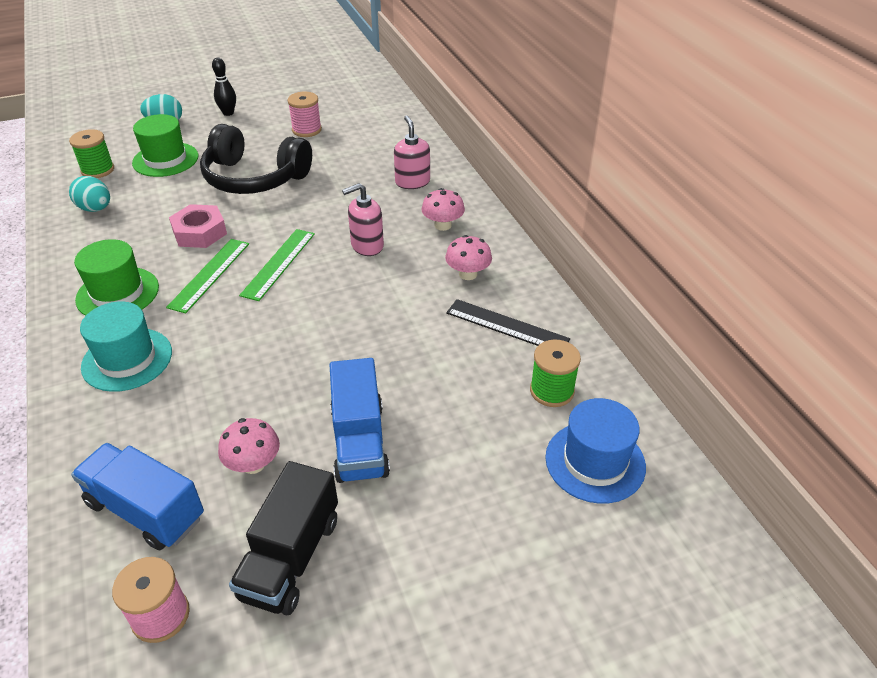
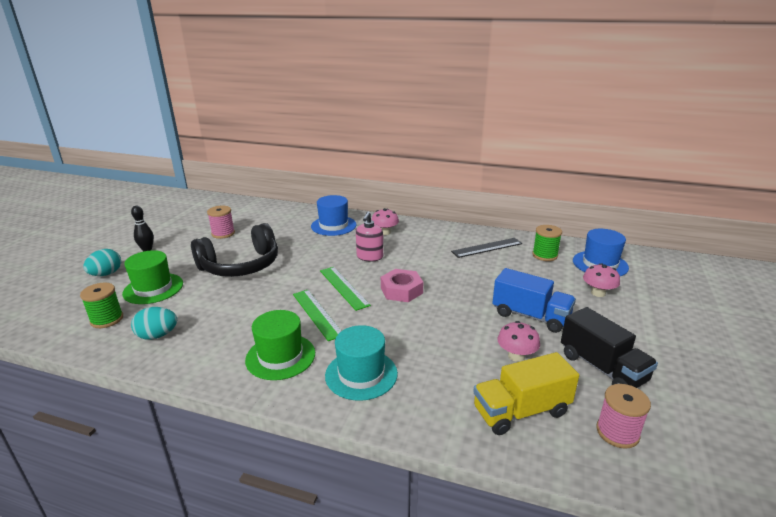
camera: 50 degrees left, 15 degrees down
(146, 510) = (521, 411): blue truck -> yellow truck
(200, 232) = (265, 303): pink nut -> pink nut (401, 290)
(412, 182) = (333, 225): pink soap dispenser -> blue hat
(468, 274) = (434, 241): pink mushroom -> pink mushroom (598, 293)

